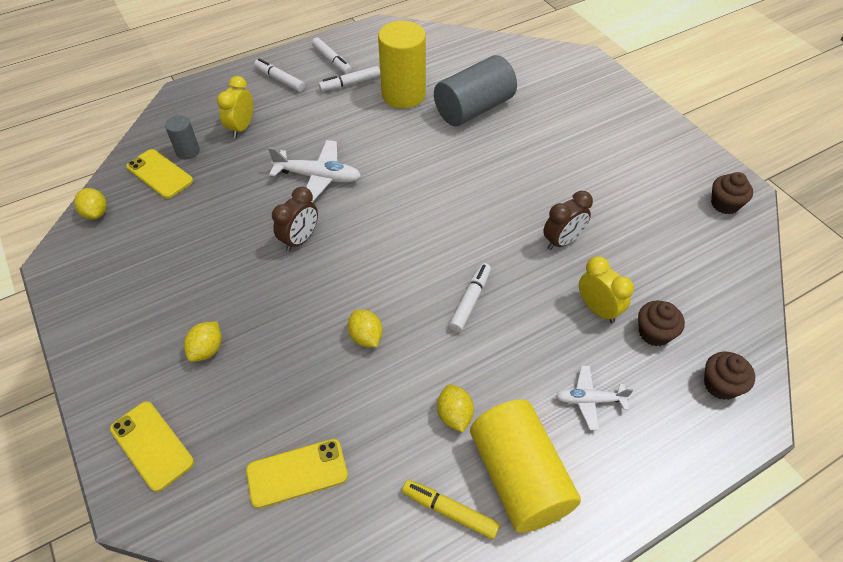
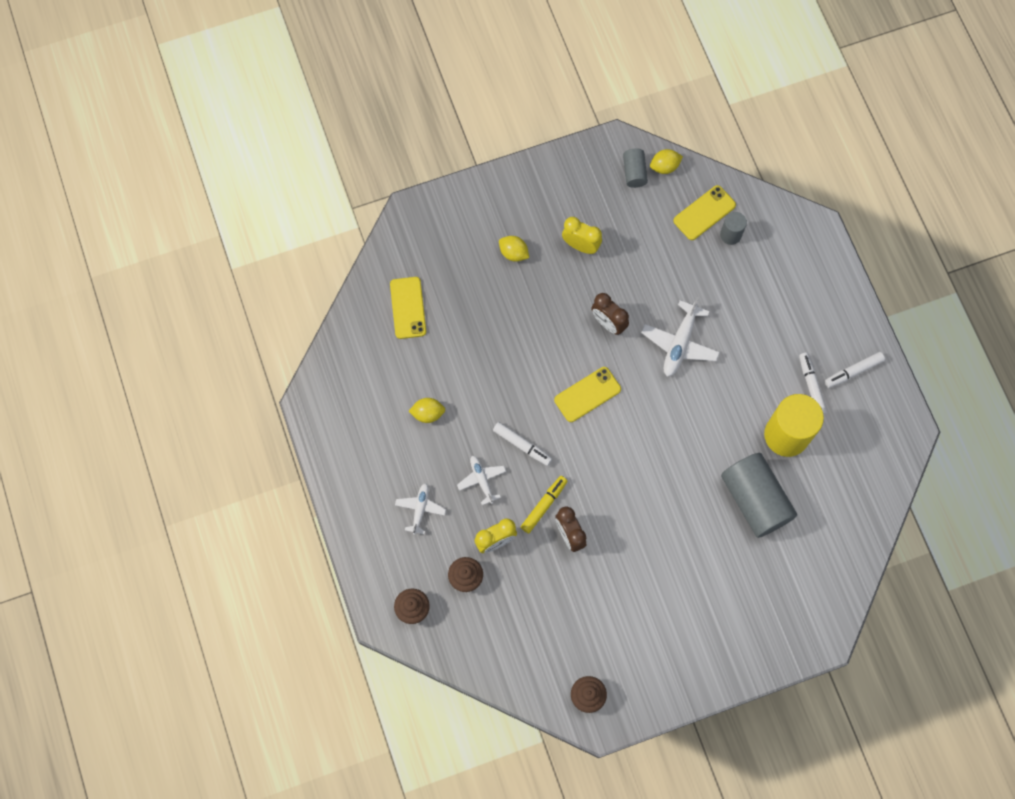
camera: 100 degrees right, 20 degrees up
(100, 240) = (634, 172): none -> grey cylinder
(152, 445) = (446, 220): yellow phone -> yellow phone (587, 394)
(242, 128) = (757, 281): yellow clock -> yellow clock (580, 246)
(280, 80) = (826, 318): white marker -> none
(366, 337) = (503, 363): yellow lemon -> none
(450, 511) = (363, 397): yellow marker -> yellow marker (544, 505)
(519, 477) = (375, 445): yellow cylinder -> none
(527, 336) = (482, 480): none -> white plane

